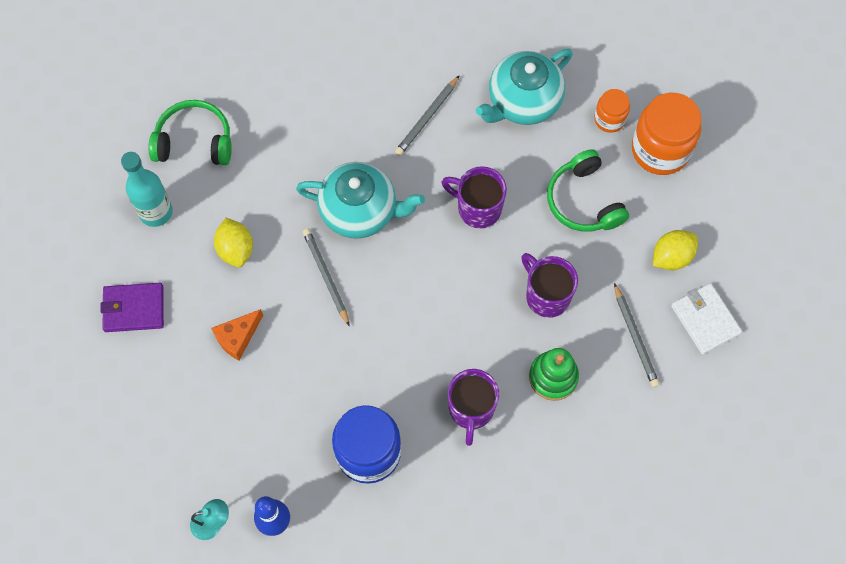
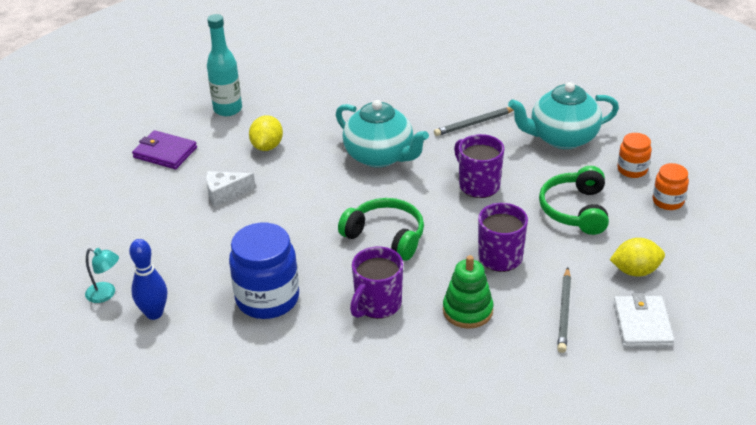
camera: 30 degrees right, 30 degrees down
(194, 141) = (287, 83): green headphones -> green headphones (386, 236)
(237, 337) = (225, 194): orange cheese -> white cheese
(326, 276) = (323, 183): grey pencil -> none
(660, 149) = (668, 201): orange jar -> orange jar, size x0.54

